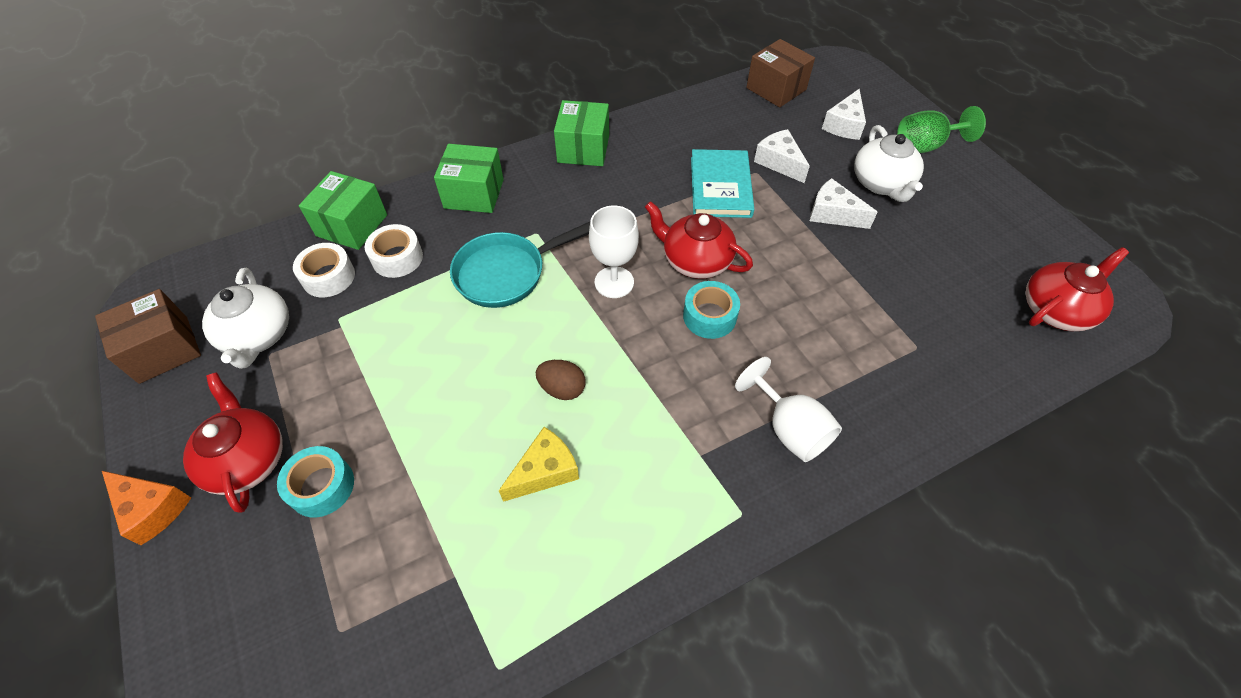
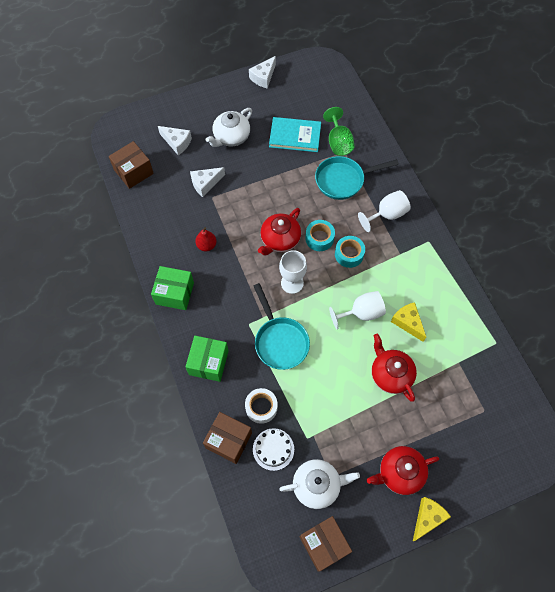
camera: 85 degrees left, 10 degrees up
(152, 508) = (427, 518): orange cheese -> yellow cheese
(321, 486) = (415, 430): turquoise tape -> turquoise tape (349, 254)
(328, 277) = (273, 449): white tape -> white cake
(352, 225) = (229, 440): green box -> brown box
(562, 389) = (361, 313): brown egg -> white goblet
(668, 174) = (206, 245): none -> red pear
(720, 187) = (222, 218): turquoise book -> turquoise book (295, 136)
(833, 214) = (252, 166): white cheese -> white cheese (263, 77)
(848, 348) = (343, 180): none -> turquoise pan
(881, 184) = (231, 137): white teapot -> white teapot turned 135 degrees clockwise
(925, 146) = (202, 107): green goblet -> green goblet (338, 142)
(1056, 310) = (326, 90): red teapot -> red teapot (390, 374)

